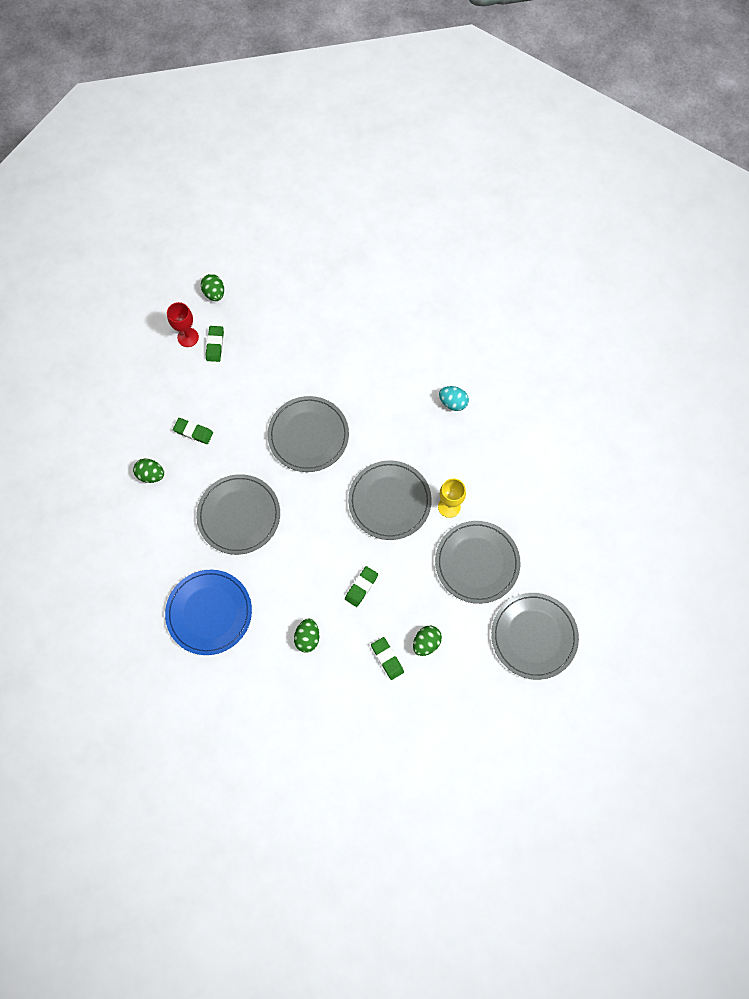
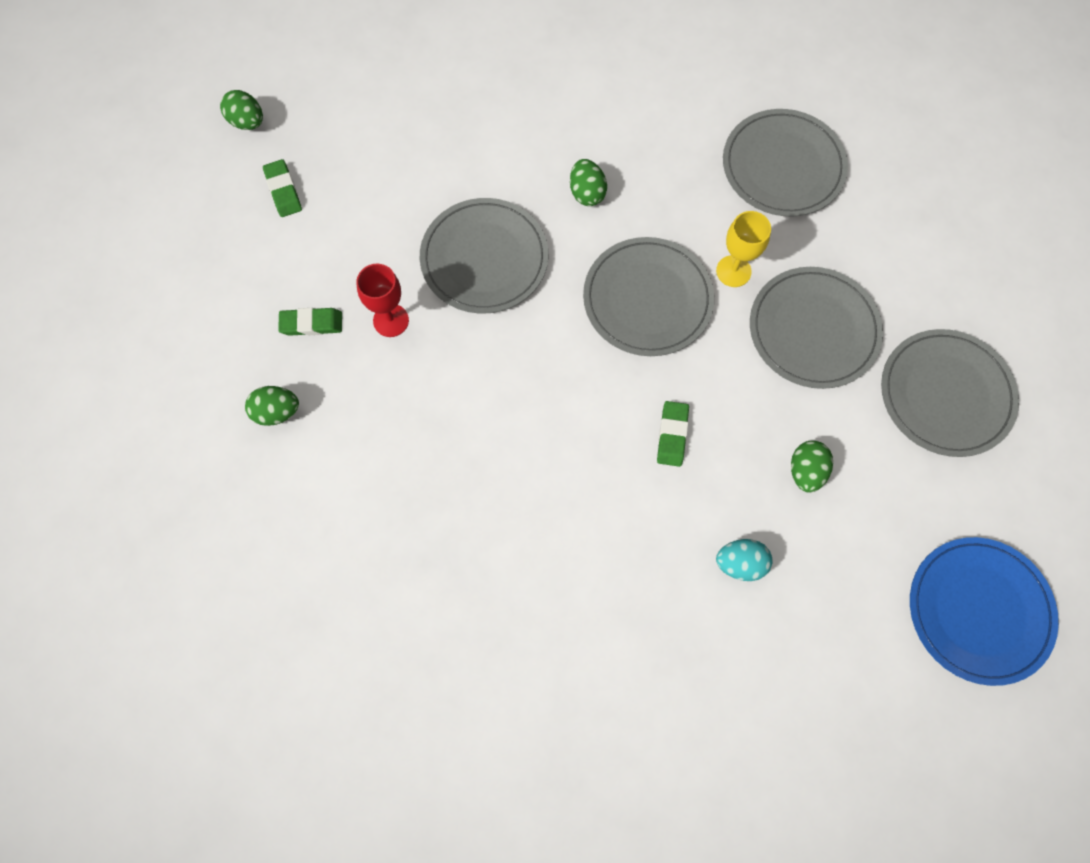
camera: 25 degrees left, 0 degrees up
(188, 337) = (237, 196): red goblet -> red goblet (391, 320)
(209, 612) = (468, 574): blue plate -> blue plate (979, 610)
(239, 515) = (440, 412): grey plate -> grey plate (783, 166)
(307, 638) = (633, 543): green egg -> green egg (587, 193)
(387, 659) = (764, 519): green eraser -> none
(453, 403) = (662, 133): turquoise egg -> turquoise egg (740, 563)

